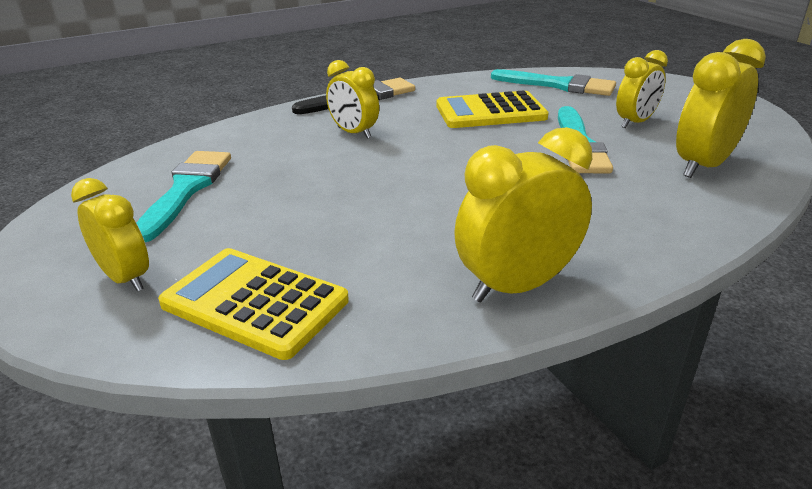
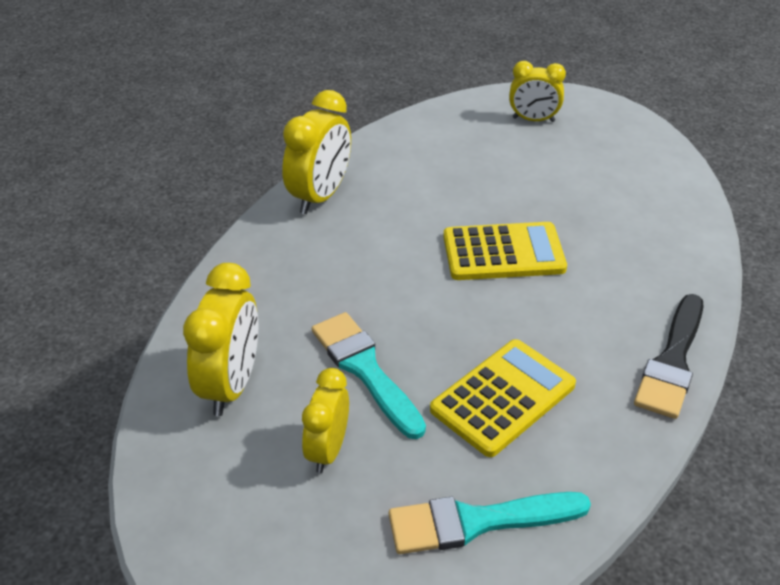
camera: 145 degrees right, 10 degrees up
(186, 190) = (610, 178): turquoise brush -> none
(254, 303) = (449, 135): yellow calculator -> yellow calculator (503, 253)
(354, 133) = (591, 293): yellow clock -> none

